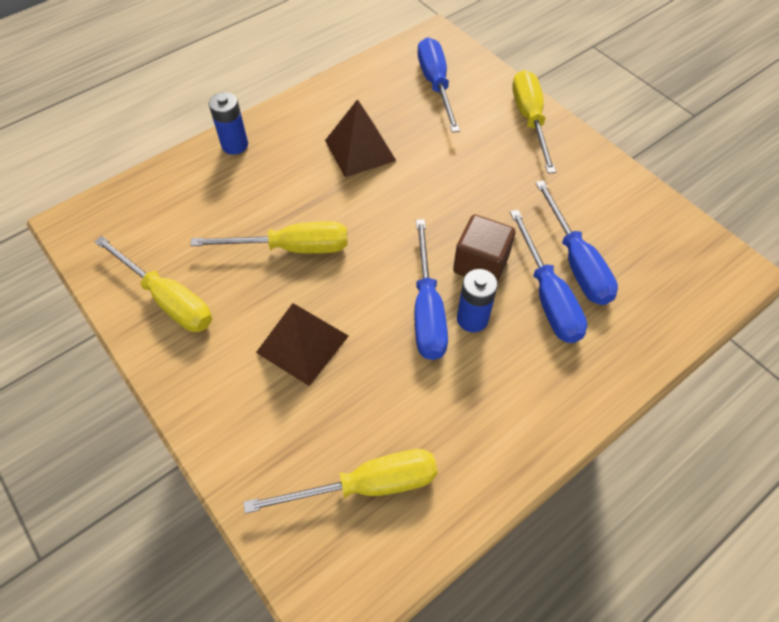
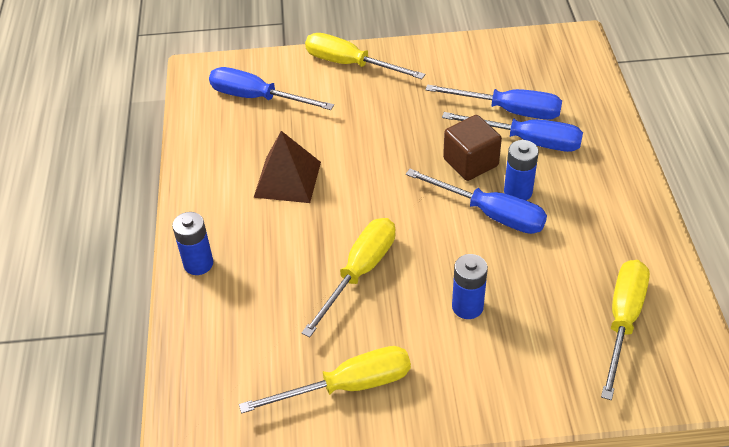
camera: 55 degrees left, 10 degrees down
(302, 344) = (467, 307): brown pyramid -> blue battery

